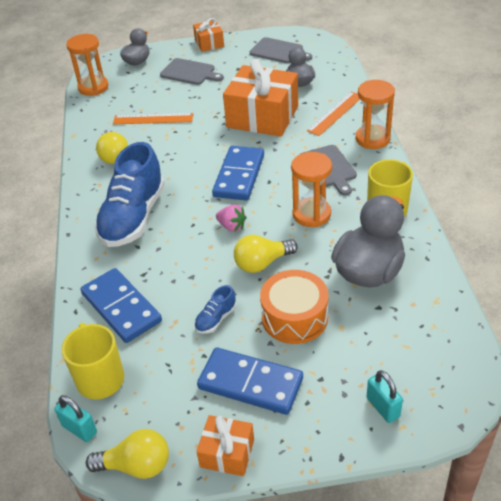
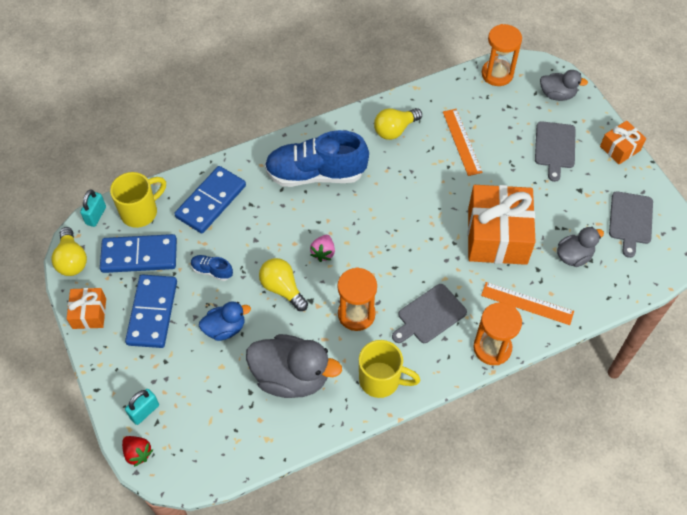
camera: 70 degrees right, 15 degrees up
(239, 176) = (395, 240): blue domino -> blue domino (139, 255)
(294, 317) = (225, 328): orange drum -> blue duck
(436, 421) = (138, 453): none -> red strawberry

